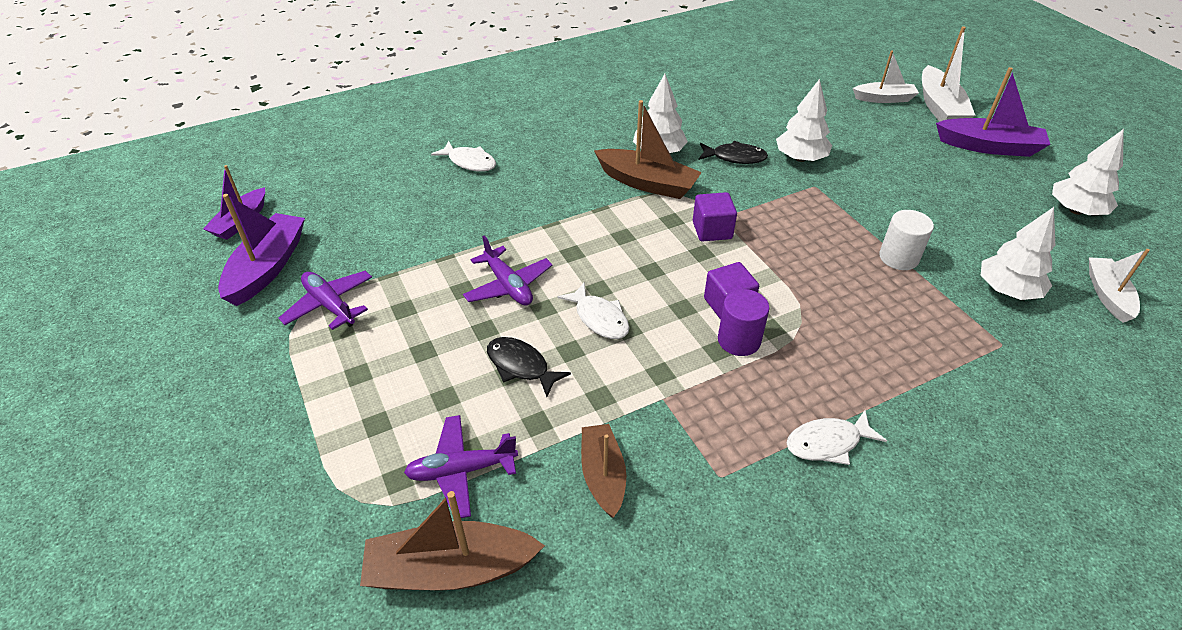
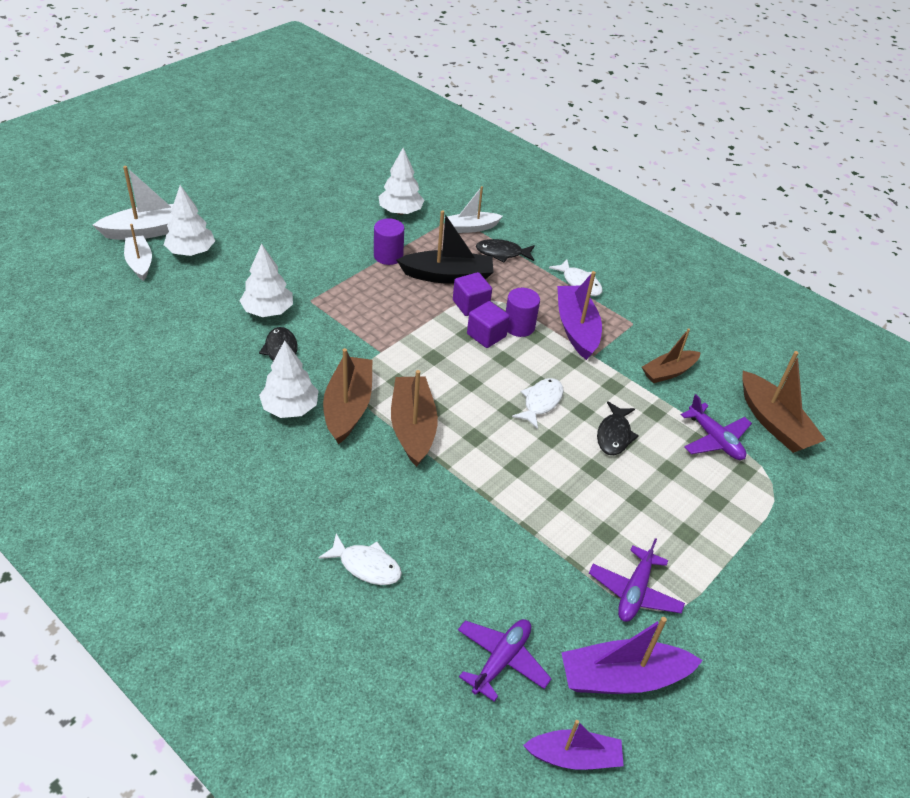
camera: 115 degrees left, 0 degrees up
(469, 162) = (366, 566): white fish -> white fish turned 105 degrees clockwise
(508, 285) = (537, 469): purple plane -> purple plane (501, 660)
(604, 216) = (413, 427): none -> brown boat
(712, 230) = (401, 354): purple cube -> purple cube (470, 305)
(854, 301) = (448, 276): none -> black boat
(898, 257) = (388, 256): white cylinder -> purple cylinder
(908, 371) = (502, 253): none -> black fish
(989, 147) = (213, 208): purple boat -> purple boat (576, 328)
(1076, 210) = (292, 176): white tree -> white tree (191, 252)
(1107, 295) = (384, 175): white boat -> white boat (471, 228)

